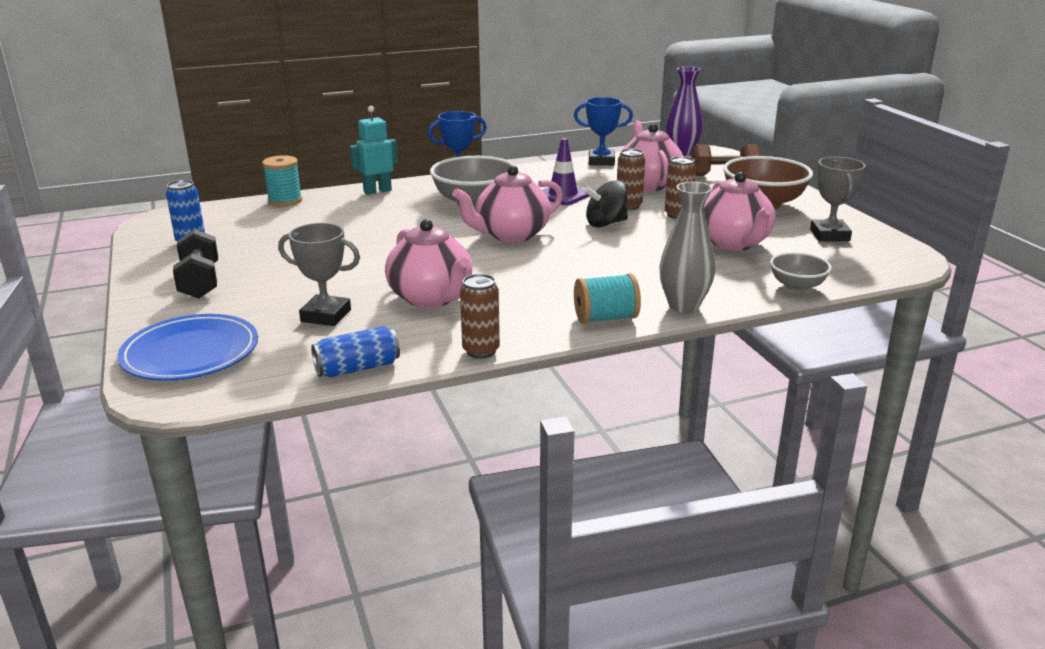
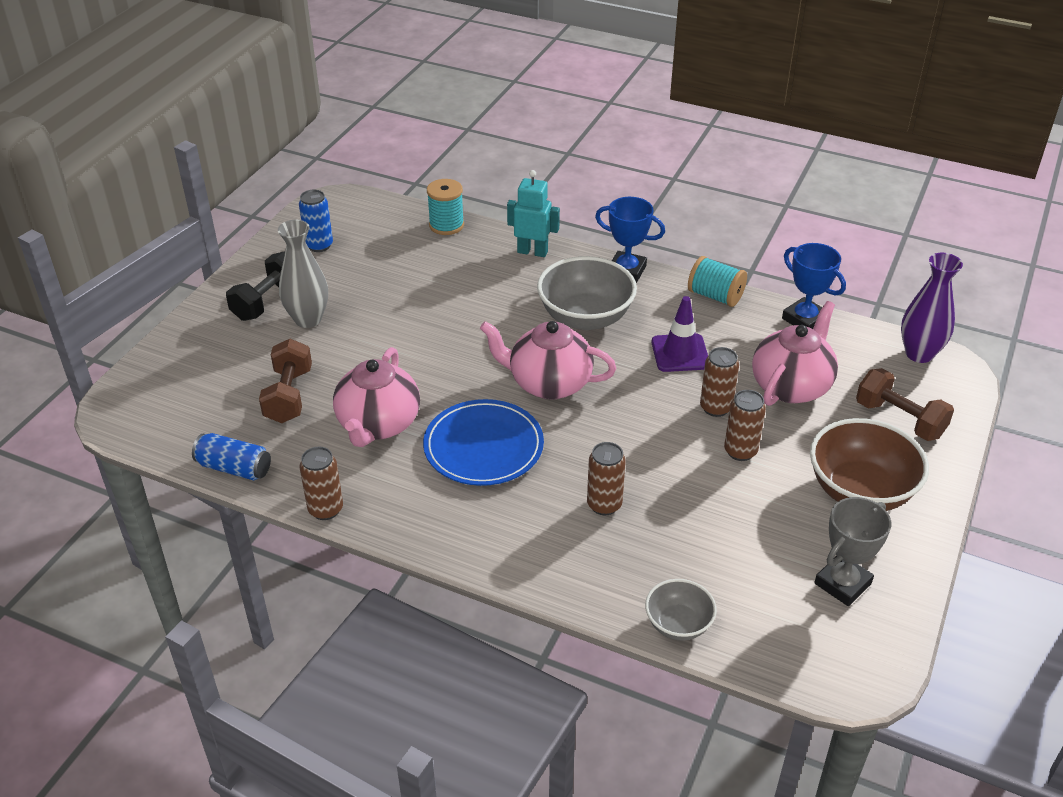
camera: 45 degrees right, 15 degrees up
(190, 353) = (172, 379): blue plate -> blue plate (483, 446)
(326, 315) = (289, 396): grey trophy -> brown dumbbell
(605, 223) = (652, 420): black spinning top -> none
(605, 318) = (459, 540): turquoise spool -> turquoise spool (715, 296)
(655, 264) = (604, 505): none -> brown can
(683, 305) = (540, 572): grey vase -> grey vase (308, 319)
(734, 243) = (724, 527): pink teapot -> none

